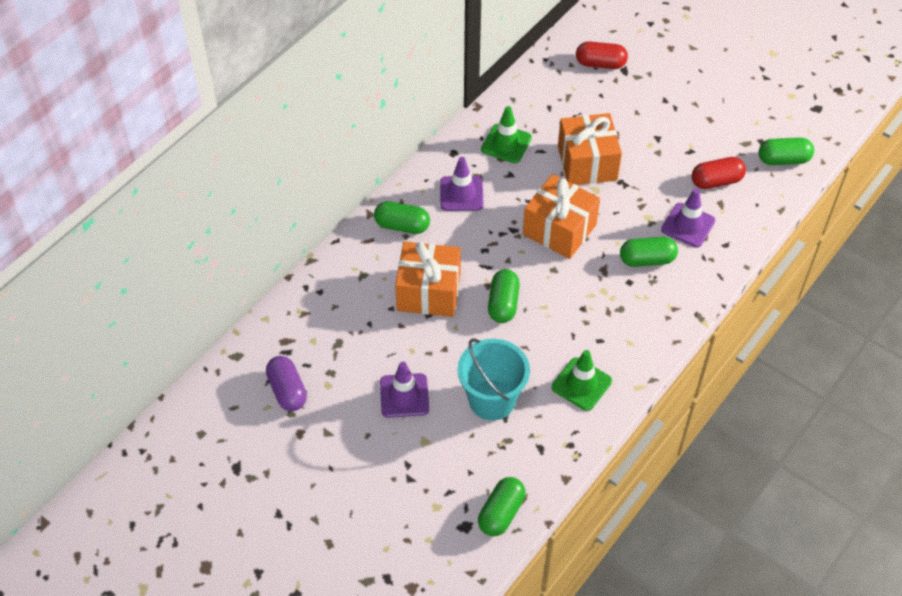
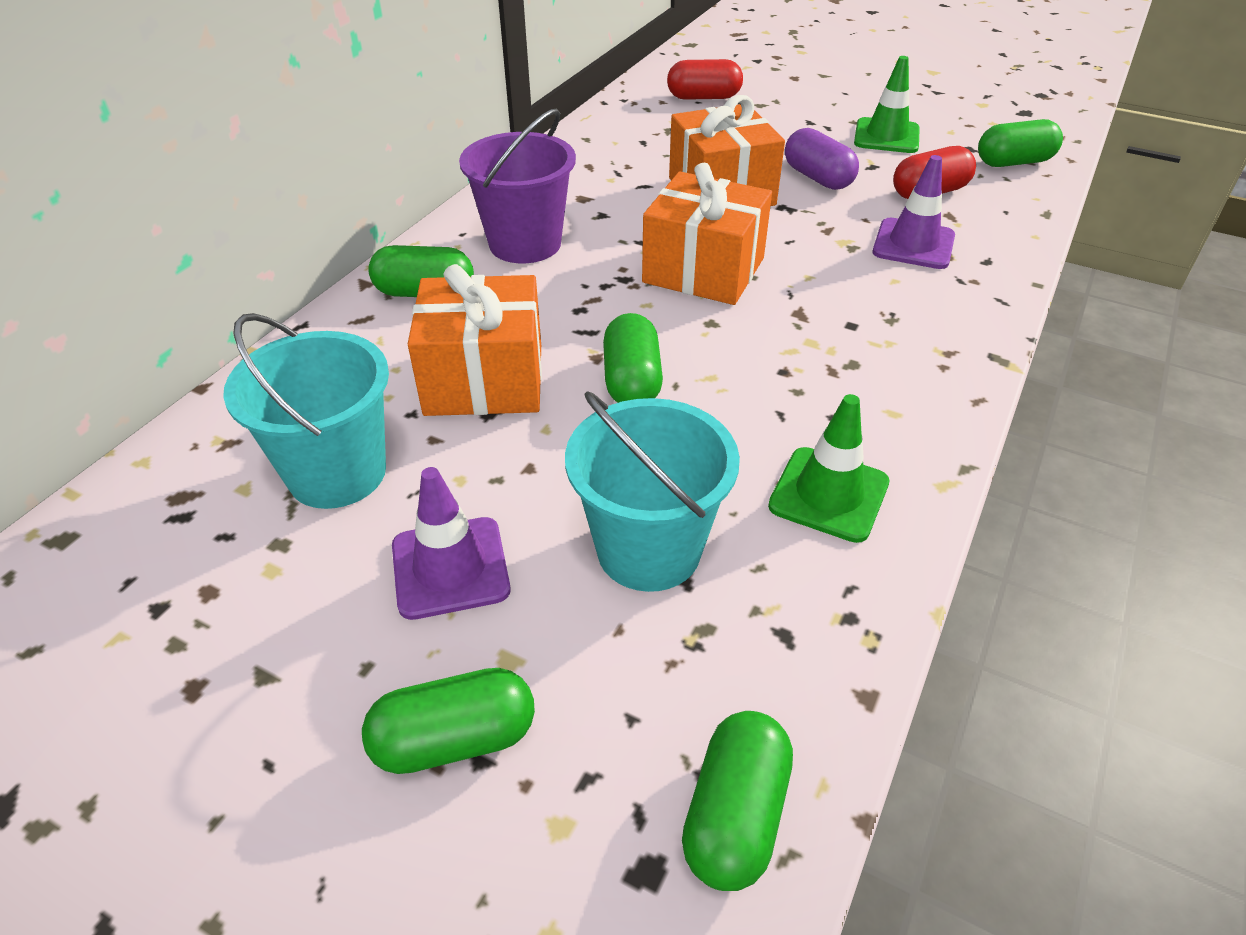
camera: 10 degrees left, 10 degrees down
(287, 391) = (172, 595): purple capsule -> purple capsule (817, 178)
(355, 338) = (337, 473): none -> turquoise bucket
(461, 194) = (525, 244): purple traffic cone -> purple bucket
(506, 143) = (587, 182): green traffic cone -> green traffic cone (886, 136)
(647, 260) = (868, 292): green capsule -> green capsule (455, 740)

